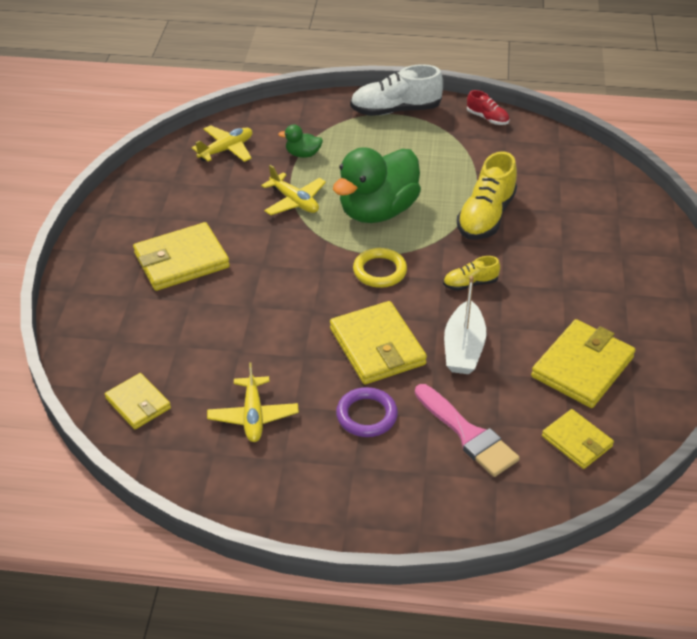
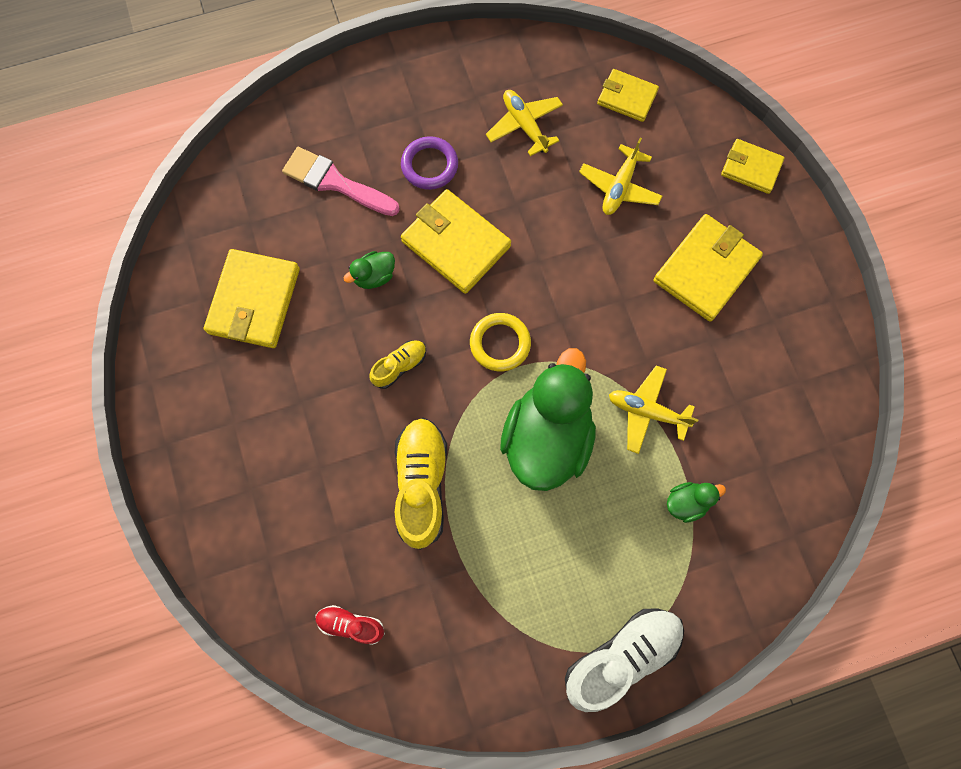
camera: 155 degrees right, 30 degrees up
(226, 150) = (781, 468): yellow plane -> yellow plane (619, 187)
(463, 348) = (374, 276): white boat -> green duck
(487, 118) = (492, 696): red shoe -> red shoe (351, 624)
(576, 441) = (239, 214): yellow wallet -> yellow wallet (751, 168)

